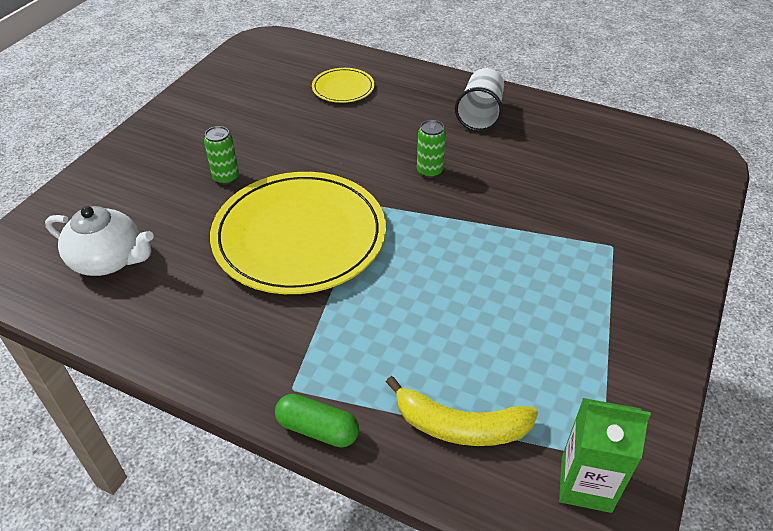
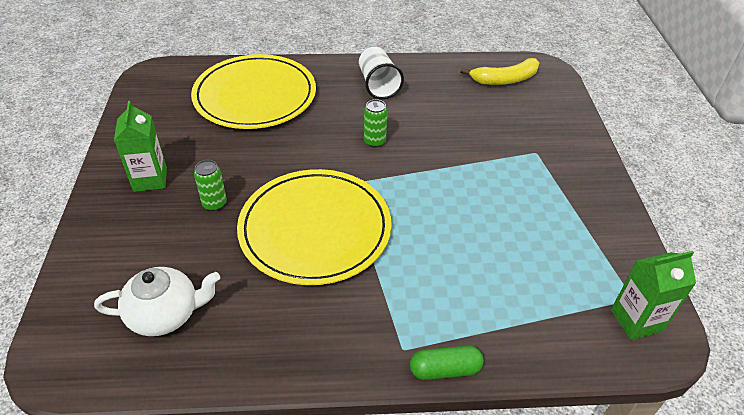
camera: 30 degrees left, 0 degrees up
(188, 136) = (150, 179): none -> green carton
(343, 88) = (255, 95): yellow plate -> yellow plate, size x2.20
(460, 426) = (536, 320): yellow banana -> yellow banana (505, 79)

